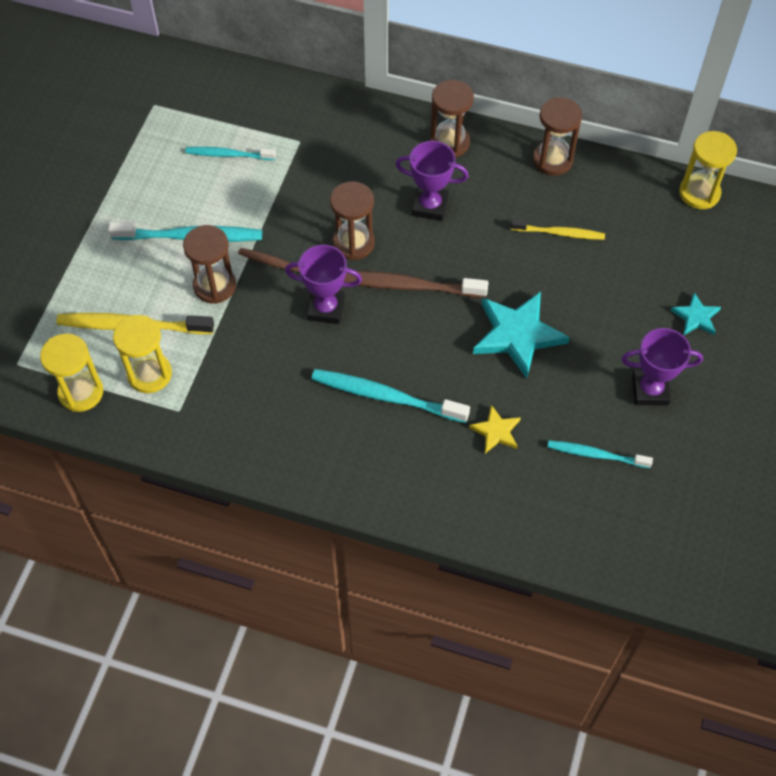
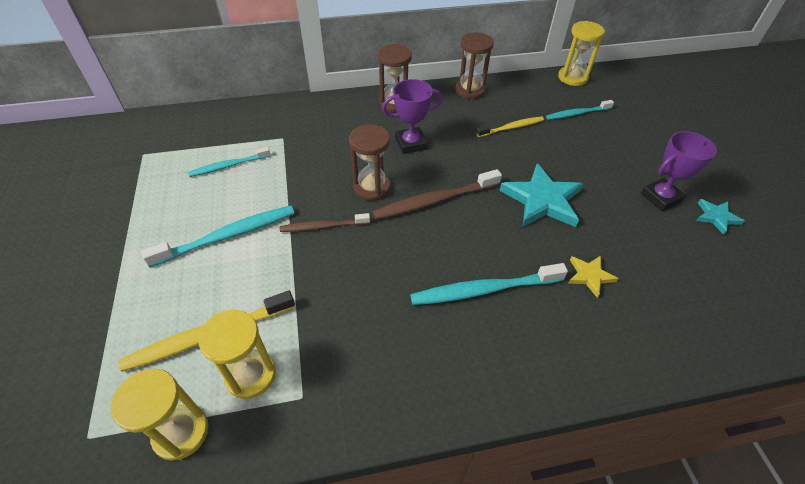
camera: 30 degrees left, 10 degrees down
(214, 286) = (273, 266): brown hourglass -> none
(326, 308) = (383, 243): purple trophy -> none
(595, 454) = (672, 258): turquoise toothbrush -> turquoise toothbrush (576, 113)
(696, 317) = (640, 142): turquoise star -> turquoise star (716, 217)

